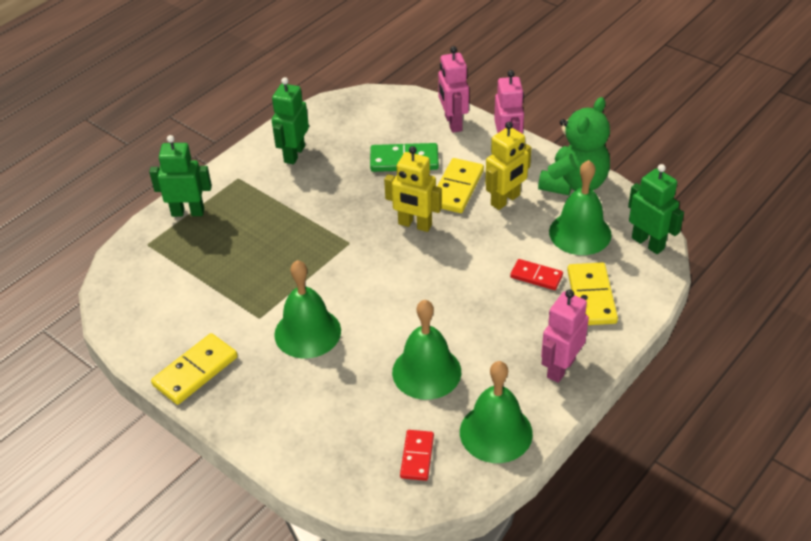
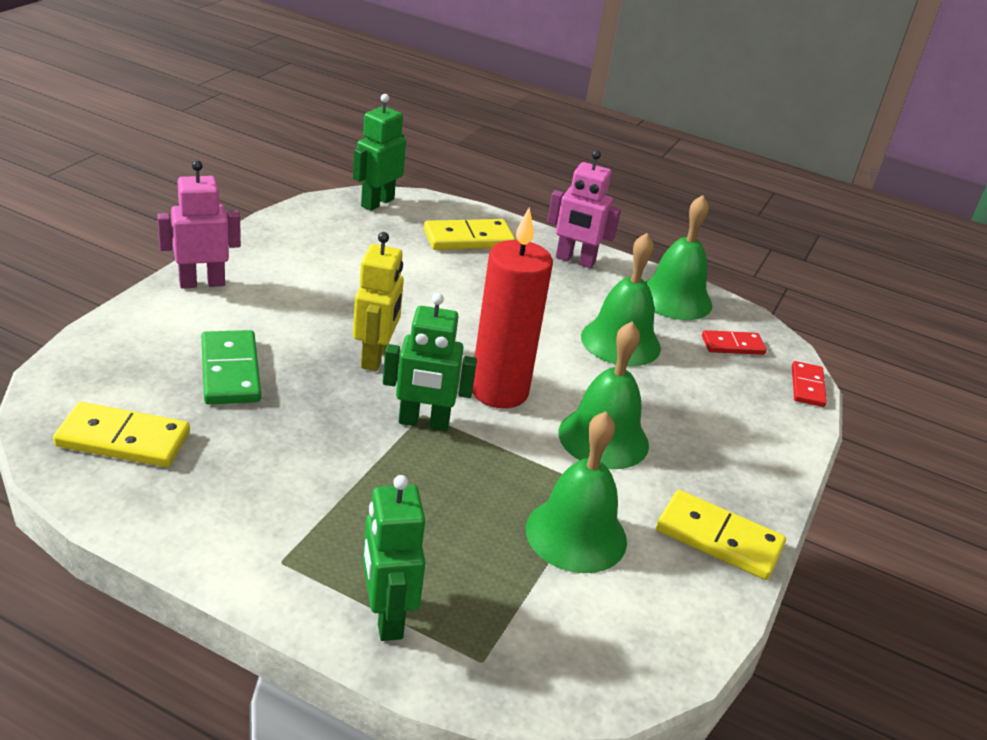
camera: 110 degrees left, 10 degrees down
(294, 154) = (211, 494): green robot -> green robot (423, 423)
(369, 284) = (499, 391): none -> red candle
(453, 123) = (137, 328): pink robot -> none
(457, 188) = (293, 324): yellow domino -> yellow domino (123, 440)
(505, 200) = (315, 287): yellow robot -> none
(536, 276) = (448, 269): red domino -> red domino (807, 386)
(574, 184) = (278, 239): green teddy bear -> none
(580, 233) = (368, 240): green bell -> green bell (576, 534)

